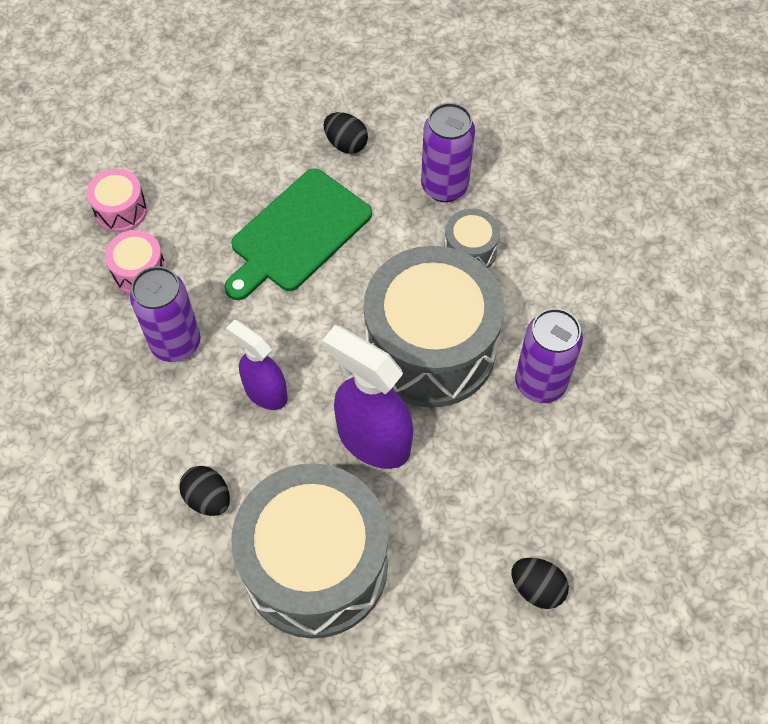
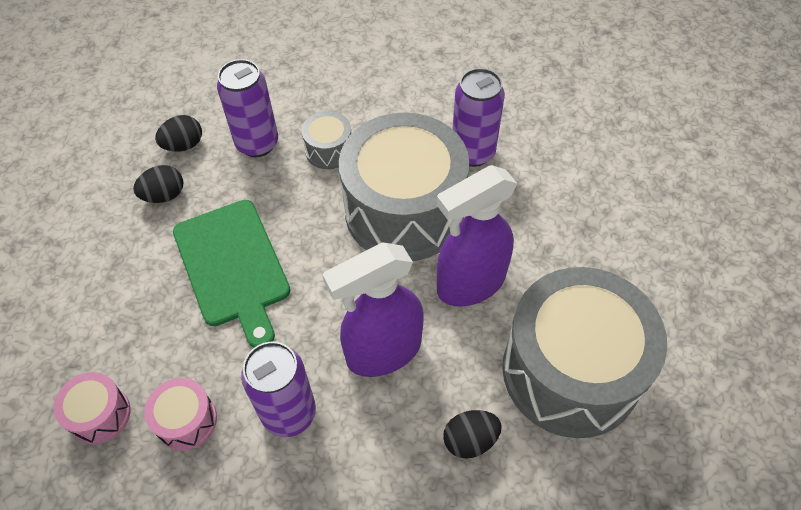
camera: 65 degrees left, 5 degrees down
(265, 392) = (383, 352): purple spray bottle -> purple spray bottle, size x1.57
(537, 588) = (643, 221): black egg -> black egg (183, 145)

